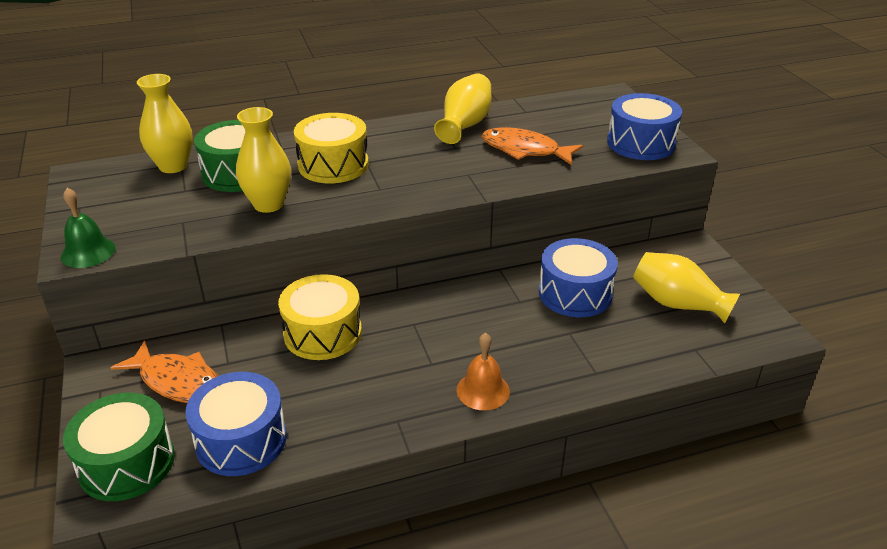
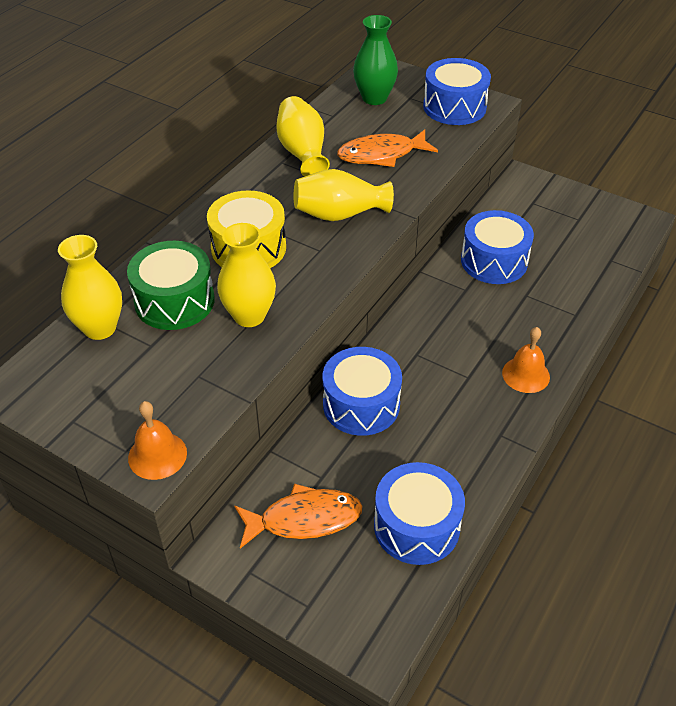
camera: 40 degrees left, 10 degrees up
(88, 252) = (157, 455): green bell -> orange bell
(127, 463) = (358, 606): green drum -> none
(323, 333) = (361, 404): yellow drum -> blue drum
(578, 112) = (374, 98): none -> green vase
(677, 304) = (564, 231): yellow vase -> yellow vase (339, 214)

